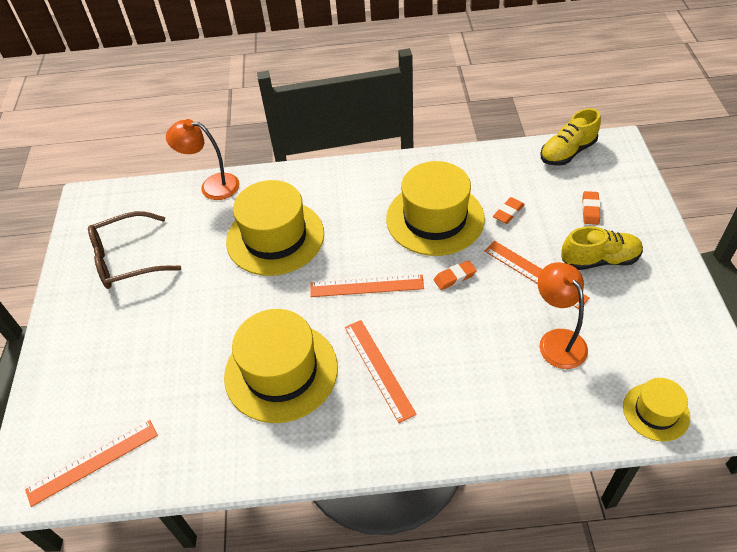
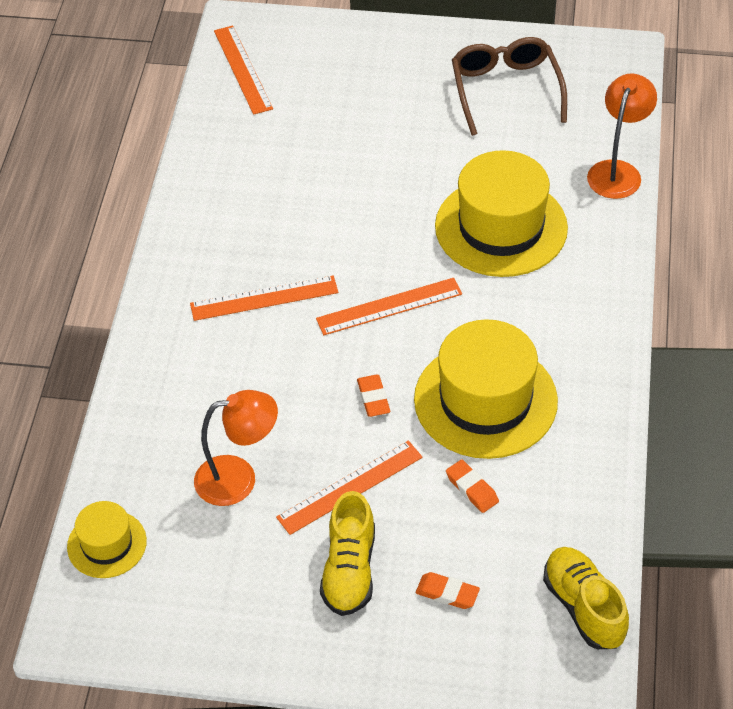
camera: 100 degrees right, 0 degrees up
(281, 371) = (293, 214): yellow hat -> none
(366, 286) = (389, 306): orange ruler -> orange ruler turned 60 degrees clockwise

